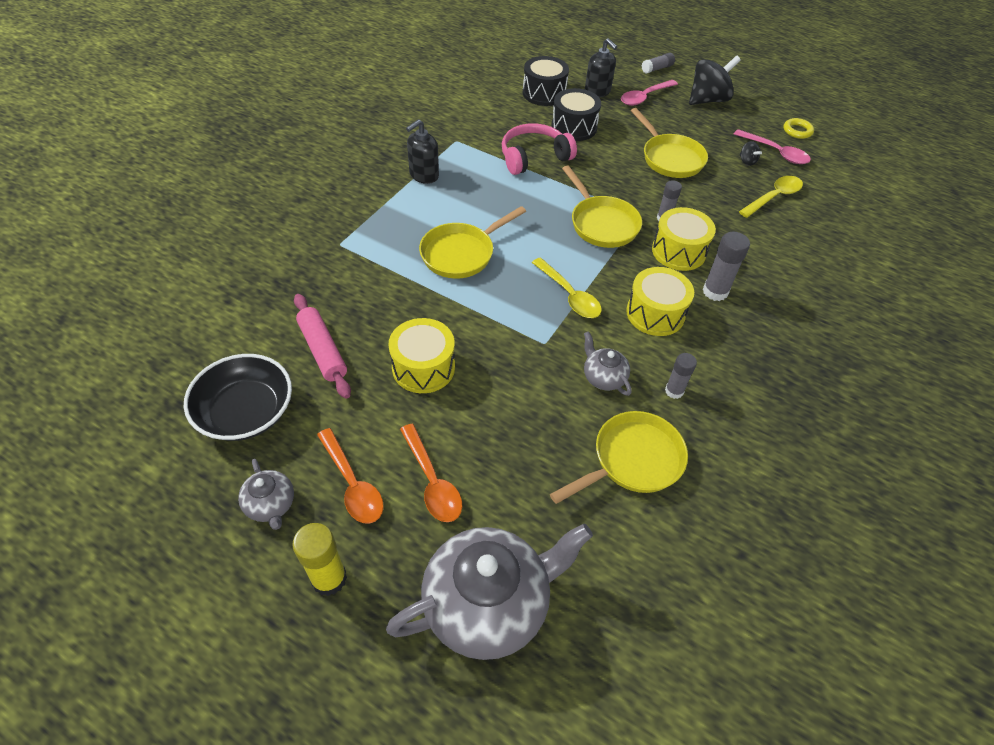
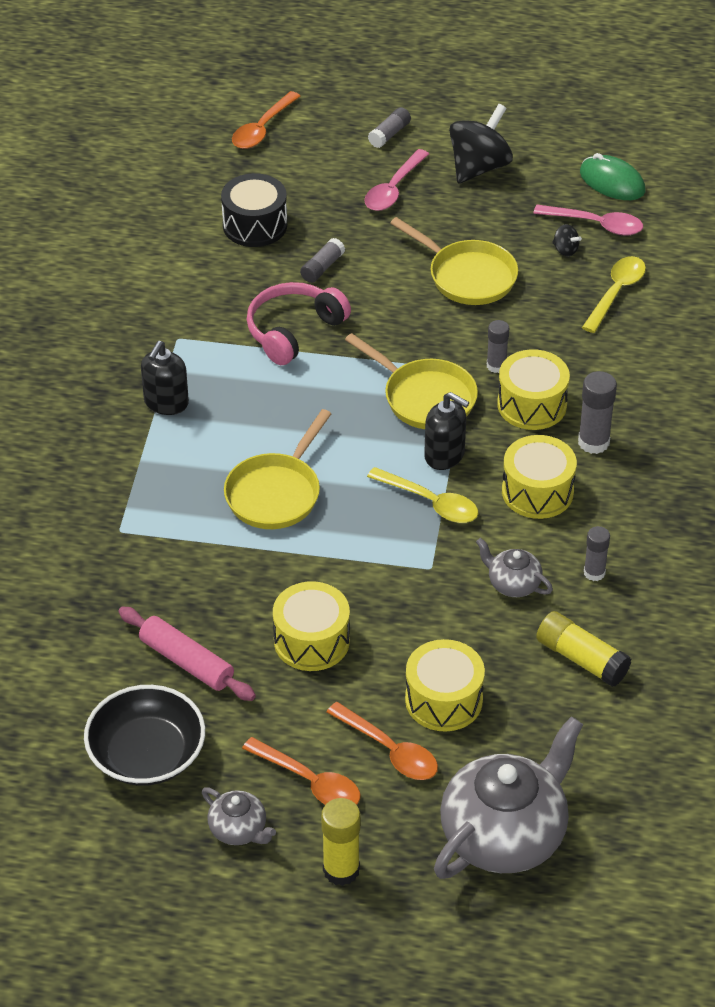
camera: 20 degrees left, 5 degrees down
(500, 454) = (443, 700): none -> yellow drum
(574, 127) = (322, 267): black drum -> grey glue stick
(578, 47) = (262, 129): none -> orange spoon
(597, 92) = (326, 199): black soap dispenser -> black soap dispenser (444, 455)
(632, 460) = (581, 659): yellow pan -> yellow glue stick
(797, 131) = (612, 182): yellow ring -> green mouse

